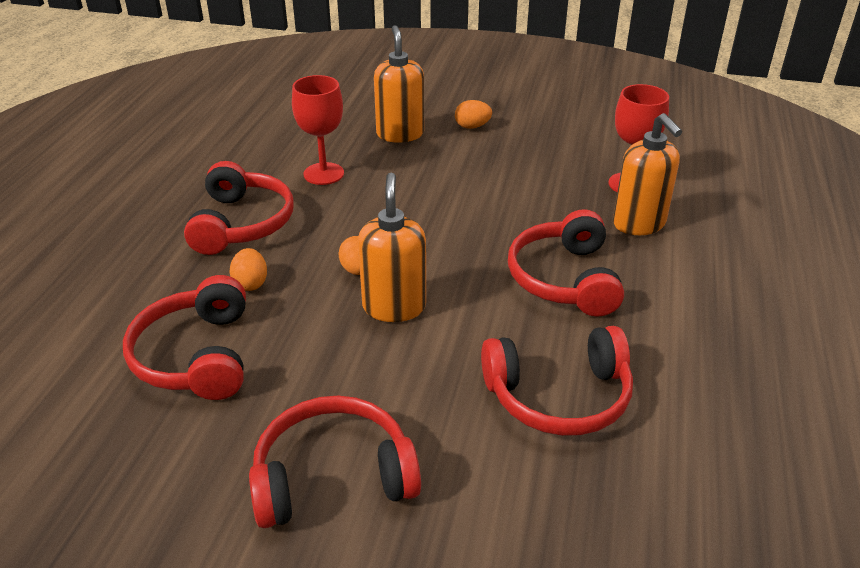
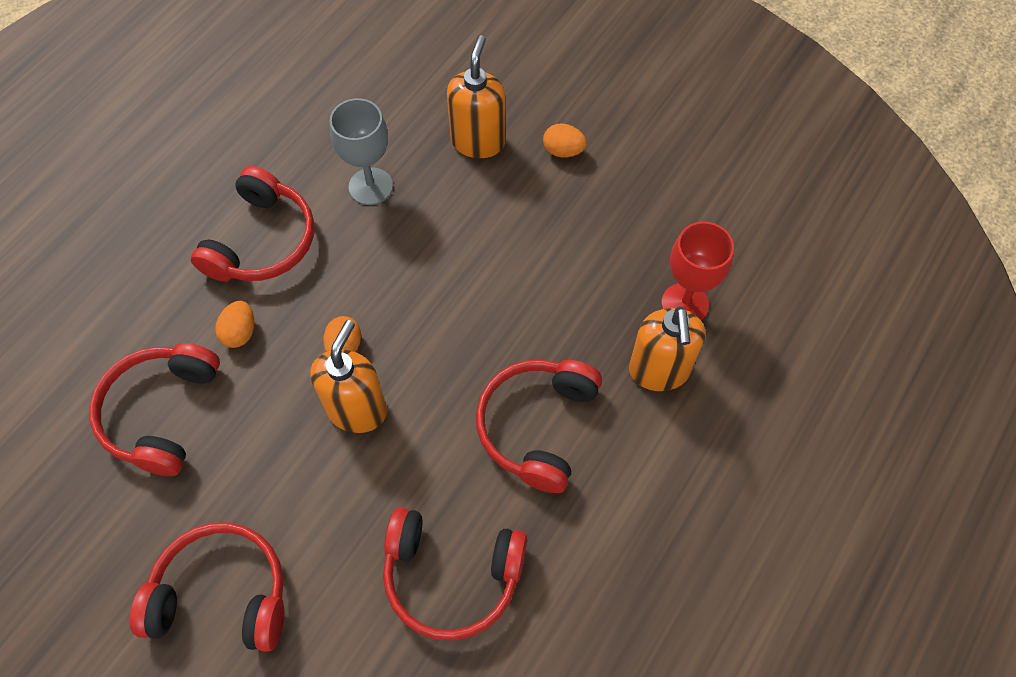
camera: 20 degrees right, 25 degrees up
(323, 174) = (370, 186): red goblet -> grey goblet

